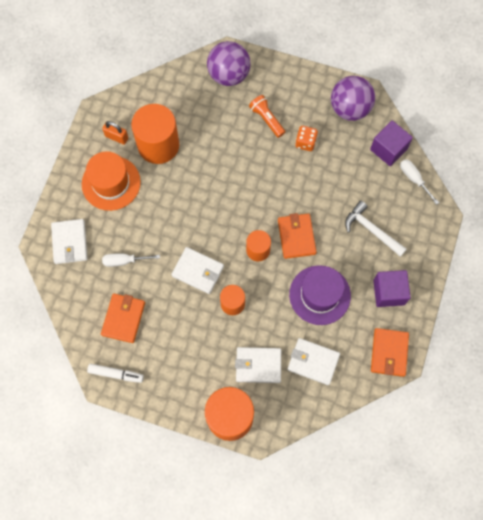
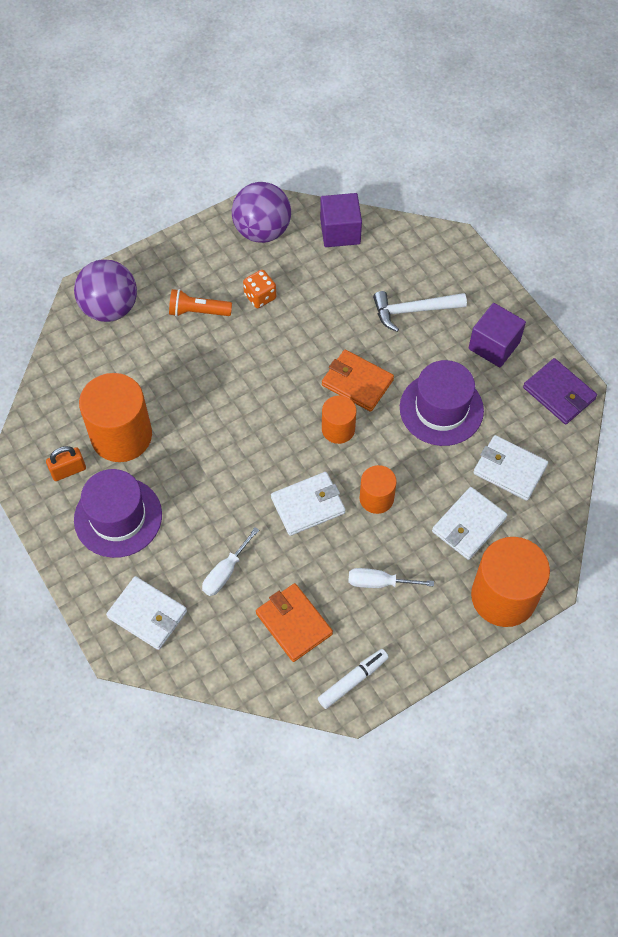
camera: 50 degrees left, 10 degrees down
(111, 183) = (118, 517): orange hat -> purple hat
(313, 362) = (509, 469): white wallet -> white wallet turned 60 degrees clockwise
(389, 353) = (559, 393): orange wallet -> purple wallet
(414, 179) = (393, 234): white screwdriver -> white screwdriver (379, 582)

